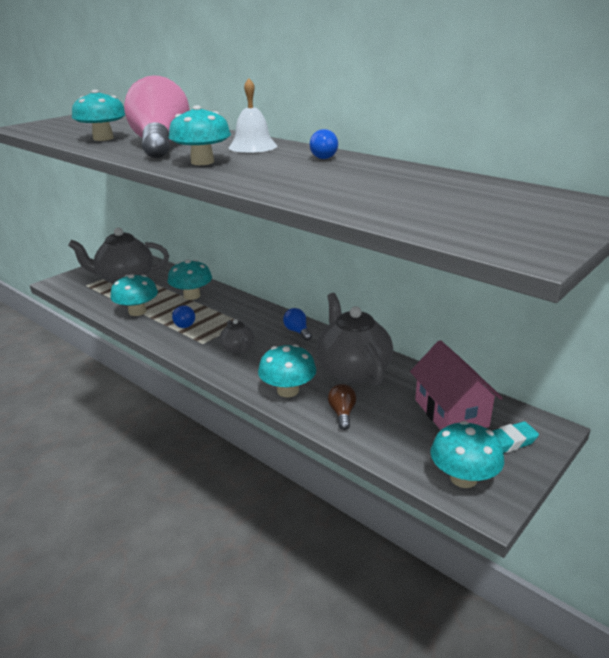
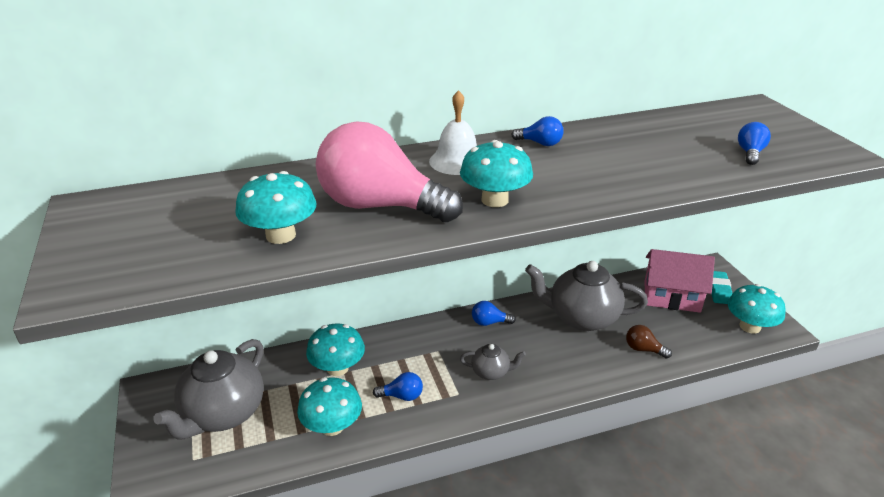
camera: 60 degrees left, 5 degrees up
(288, 391) = (590, 367): turquoise mushroom -> none
(438, 214) = (750, 153): none -> blue light bulb

